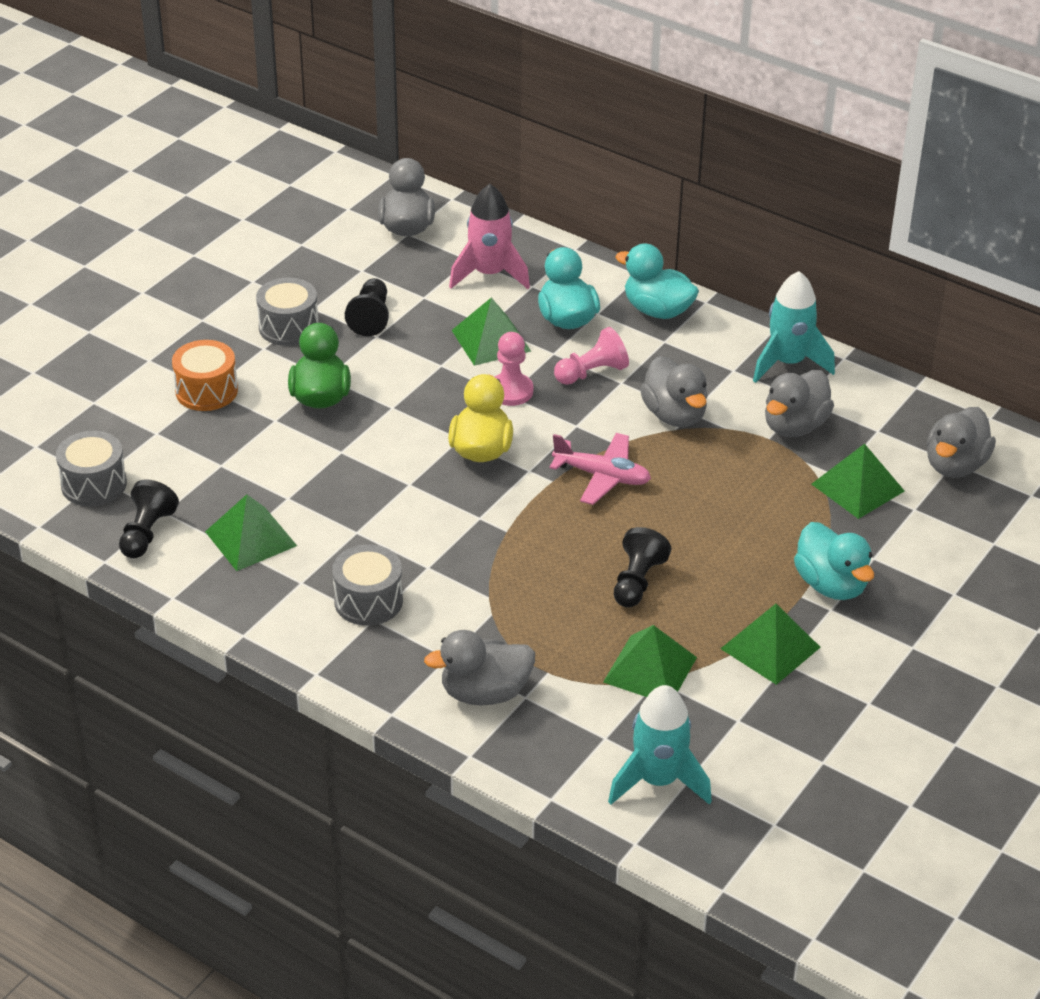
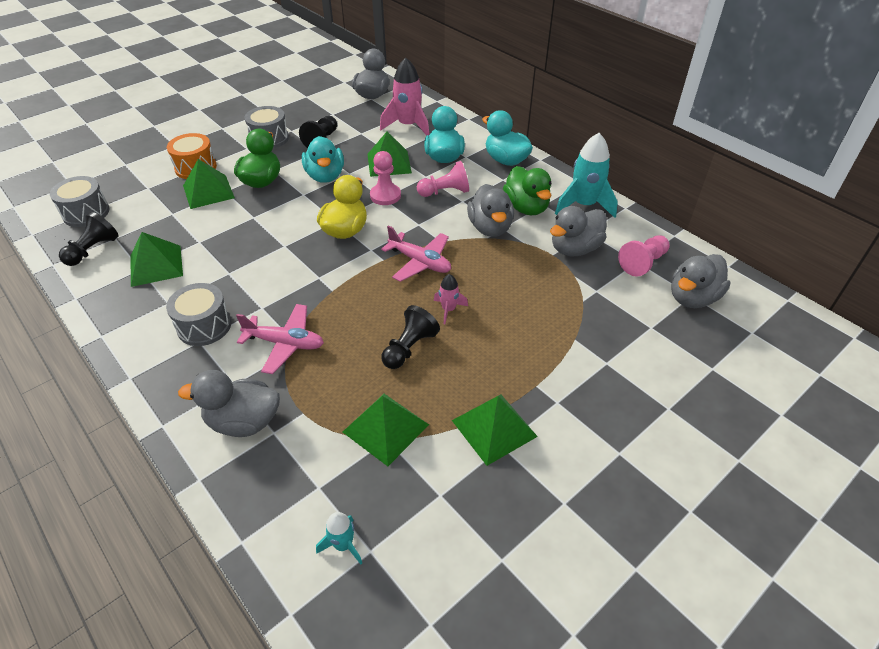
camera: 15 degrees right, 5 degrees up
(483, 603) = (285, 343): none -> pink plane
(658, 780) = (343, 545): turquoise rocket -> turquoise rocket, size x0.51
(665, 529) = (448, 310): none -> pink rocket
(712, 379) = (526, 208): none -> green duck
(831, 585) = (564, 380): turquoise duck -> turquoise duck (325, 176)
(858, 487) = (609, 302): green pyramid -> green pyramid (208, 191)
(885, 431) = (643, 263): none -> pink pawn

